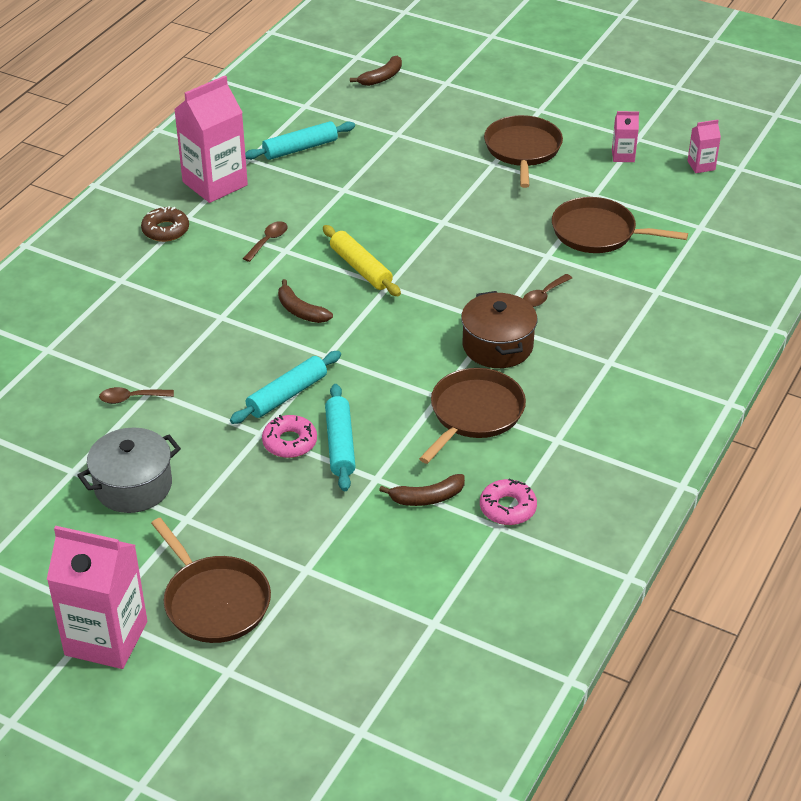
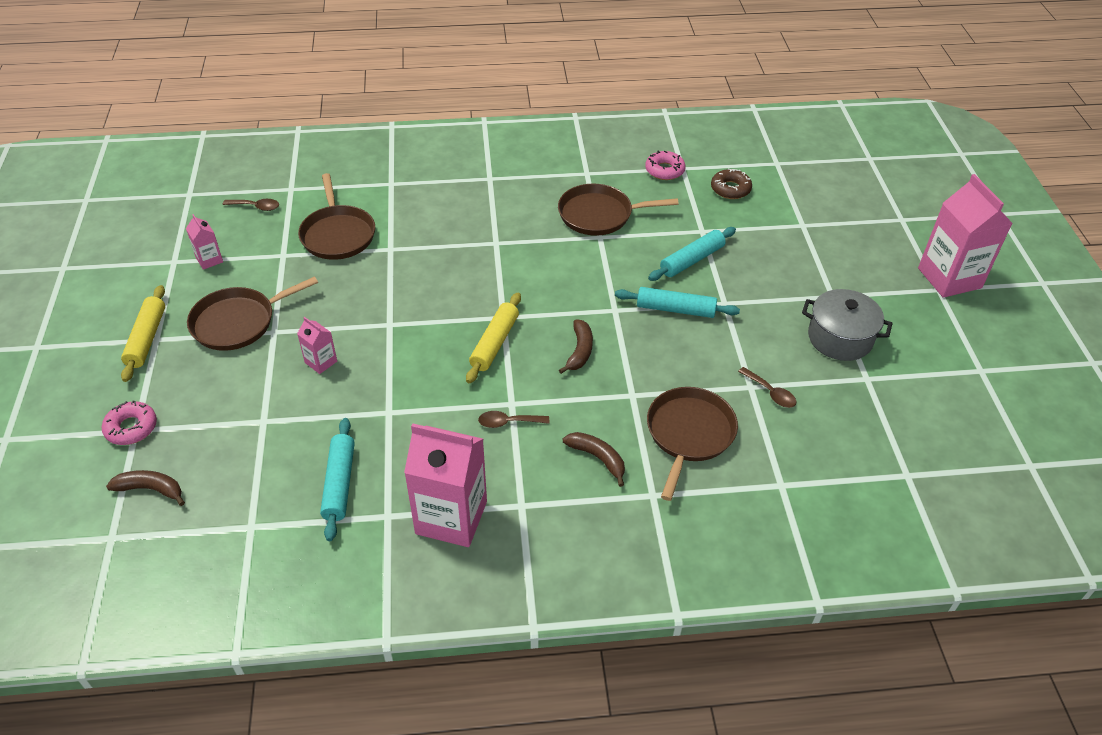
camera: 125 degrees left, 5 degrees up
(165, 230) = (555, 509): brown donut -> brown donut (730, 189)
(214, 601) = (870, 249): brown pan -> brown pan (689, 434)
(290, 442) = (716, 284): pink donut -> pink donut (131, 428)
(300, 148) = (339, 483): turquoise rolling pin -> turquoise rolling pin turned 60 degrees clockwise
(427, 497) = (693, 203): brown banana -> brown banana (597, 458)
(497, 346) = (521, 232): brown pot -> none
(543, 296) = (443, 232): brown spoon -> brown spoon (256, 207)
(544, 106) = (147, 338): none -> yellow rolling pin
(701, 166) = (198, 214): pink carton -> pink carton (321, 362)

